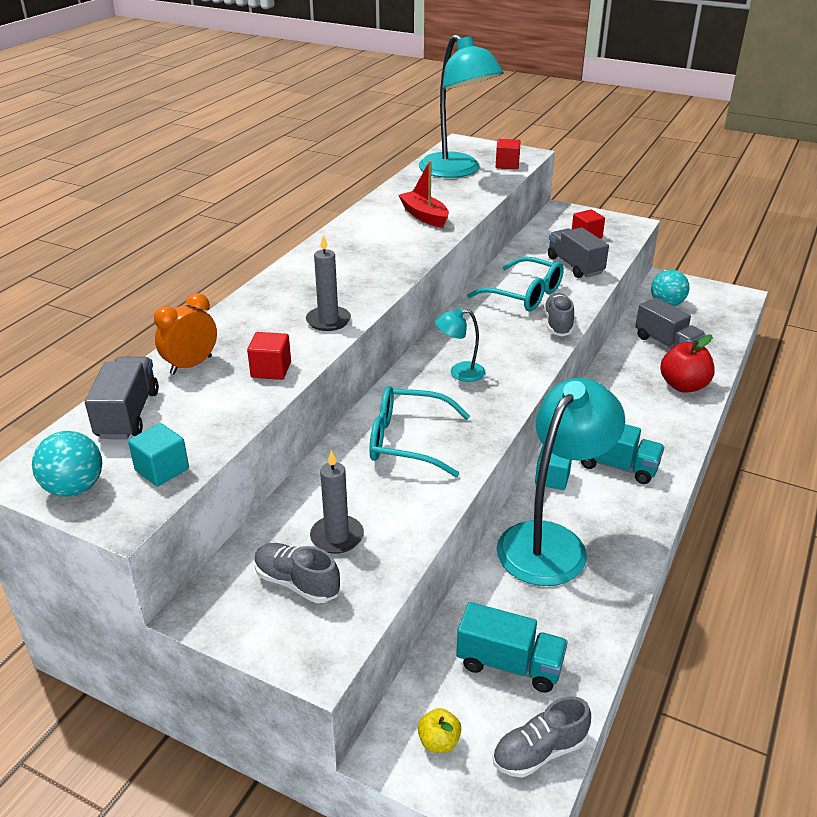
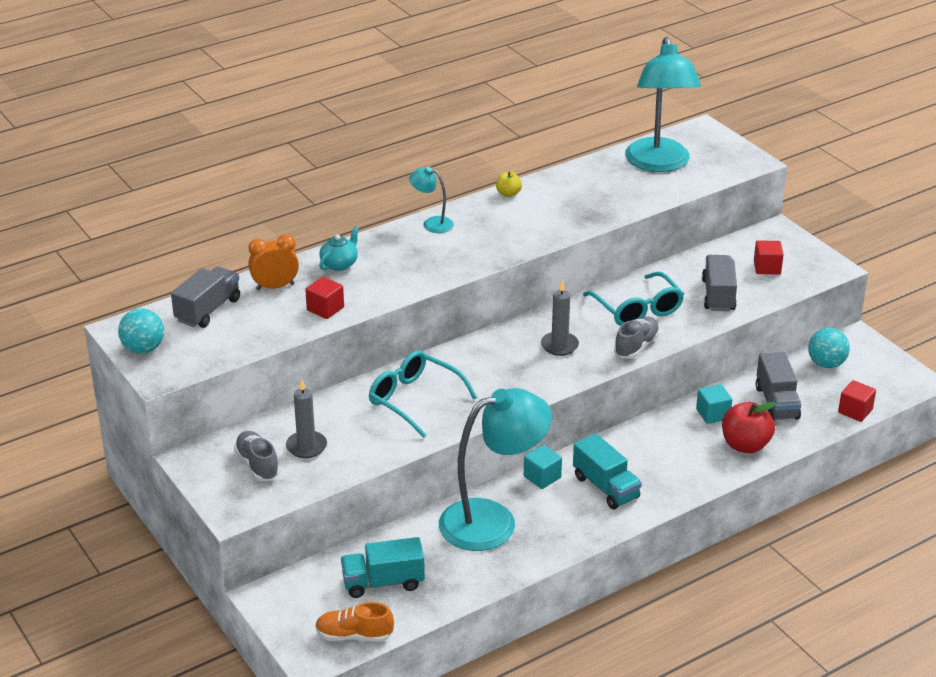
camera: 30 degrees right, 0 degrees up
(162, 469) = (201, 355): turquoise cube -> turquoise cube (713, 414)
(245, 322) = (339, 264): none -> turquoise teapot
(328, 321) = (400, 282): grey candle -> grey candle (559, 345)
(424, 216) = (575, 206): red boat -> none
(439, 742) = (298, 604): yellow apple -> yellow apple (508, 194)
(459, 373) = (507, 360): turquoise lamp -> turquoise lamp (432, 223)
(507, 165) = (716, 170): red cube -> red cube (855, 411)
(509, 664) = (383, 582): turquoise truck -> turquoise truck turned 120 degrees clockwise
(539, 751) = (354, 635): grey shoe -> orange shoe

